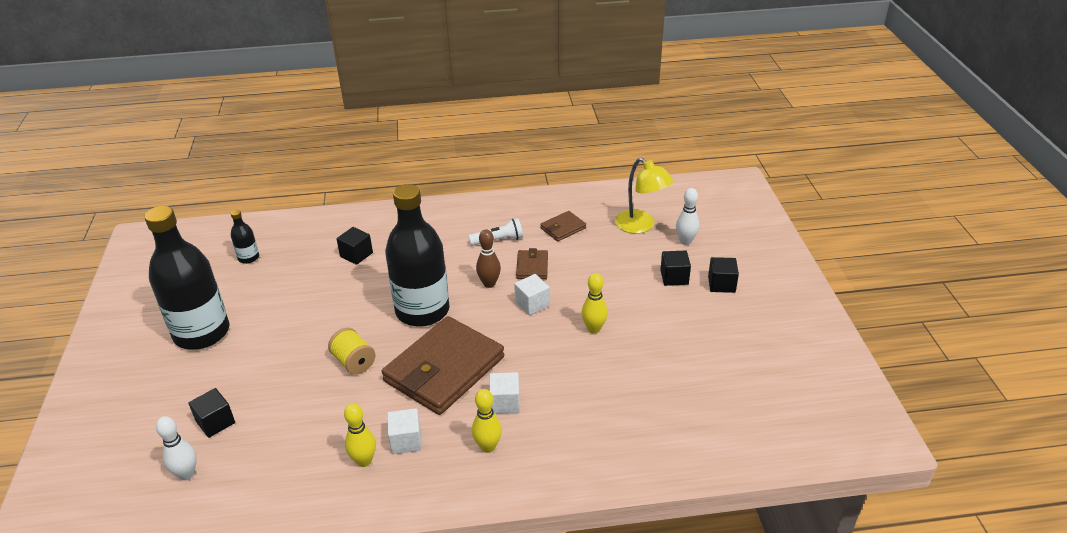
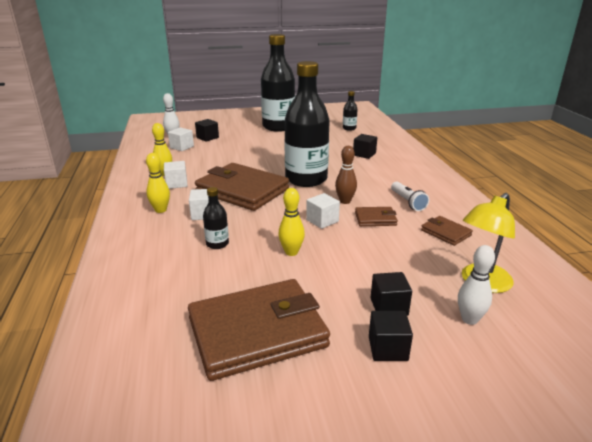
camera: 85 degrees right, 10 degrees down
(250, 453) = (182, 147): none -> white cube
(354, 362) = (252, 163): yellow spool -> none
(575, 385) = (217, 244): none -> black bottle
(713, 351) = (257, 332): none -> brown wallet

